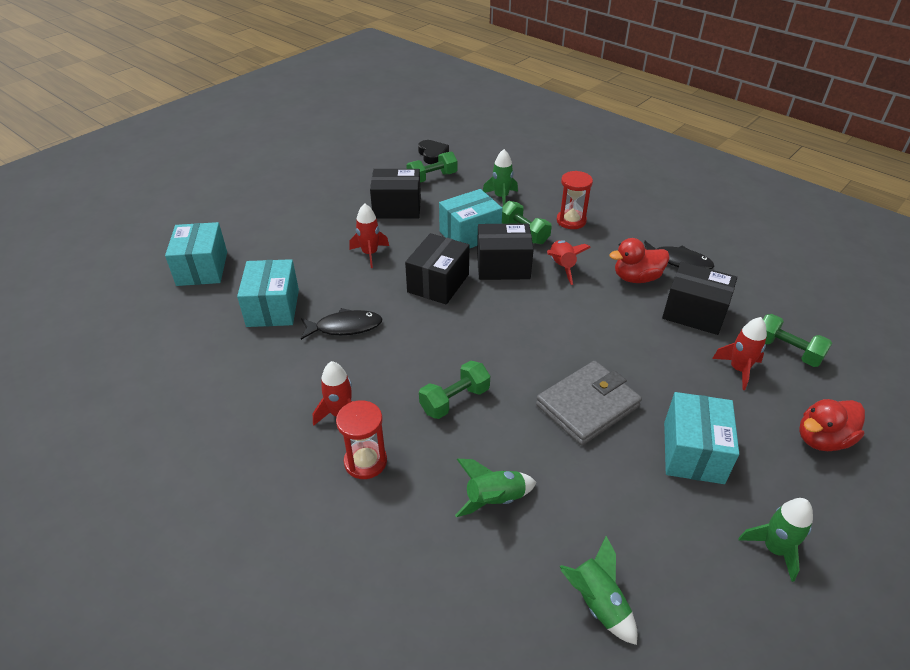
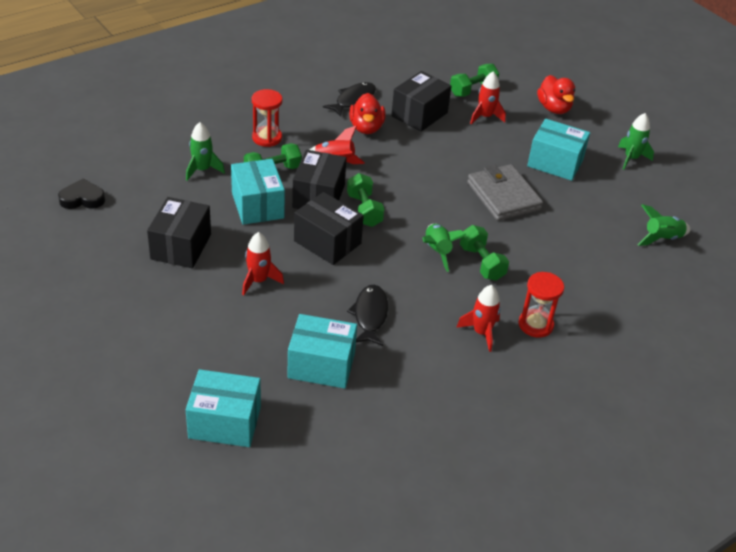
camera: 80 degrees left, 0 degrees up
(432, 178) = (134, 209): green dumbbell -> green dumbbell (364, 210)
(494, 499) = (580, 263): green rocket -> green rocket (437, 251)

